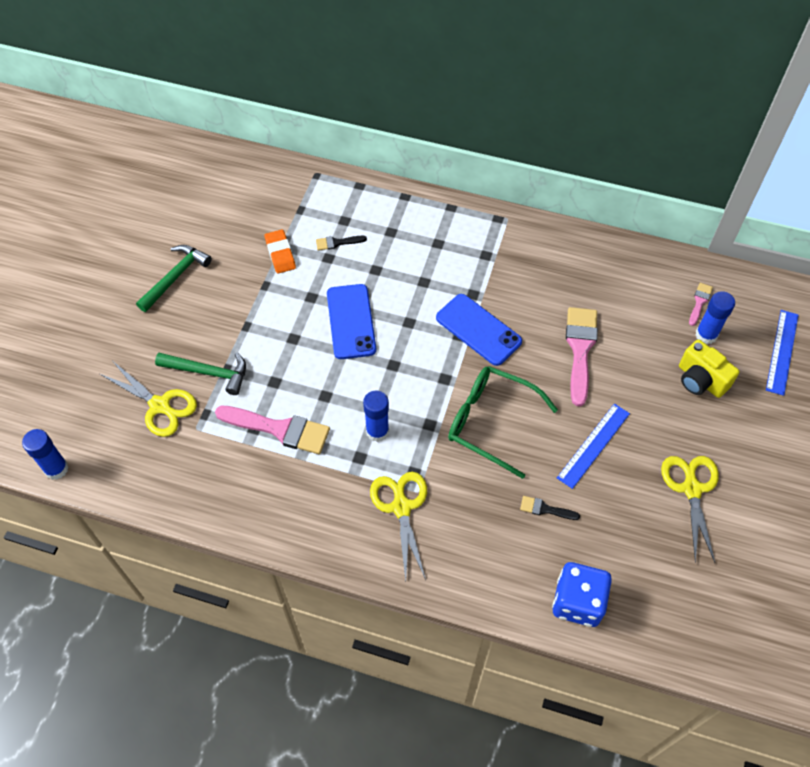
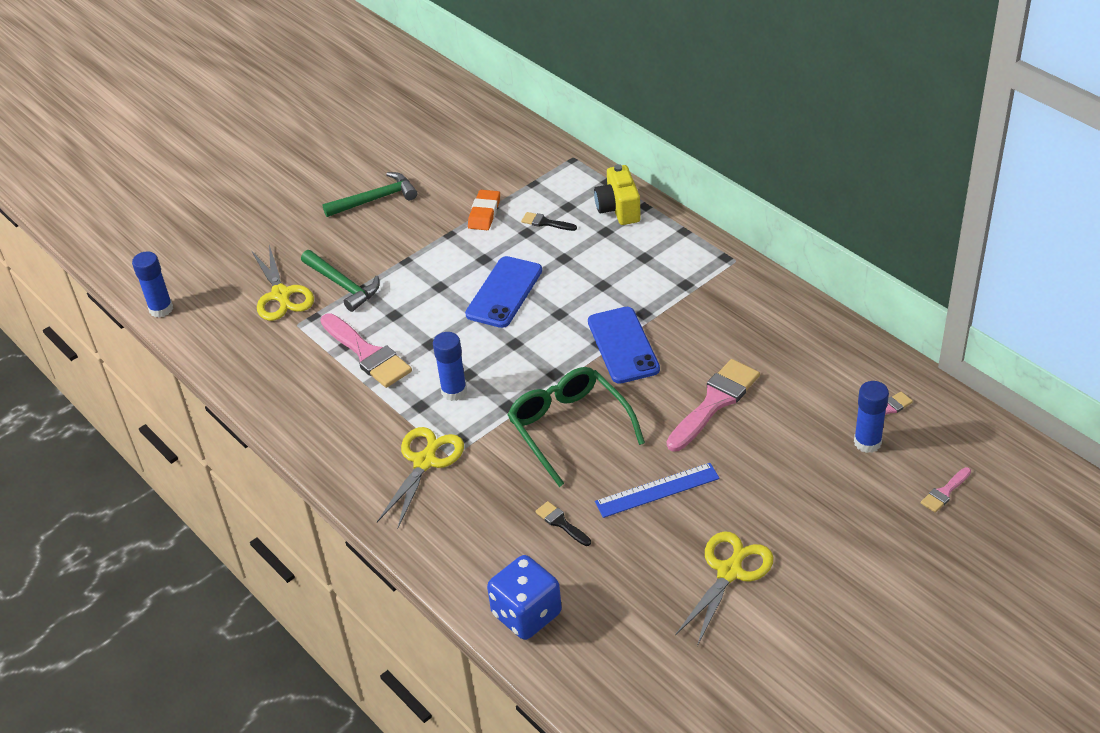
camera: 35 degrees right, 15 degrees down
(700, 380) = (824, 480): yellow camera -> yellow camera (618, 209)
(782, 352) = (945, 492): blue ruler -> pink brush

